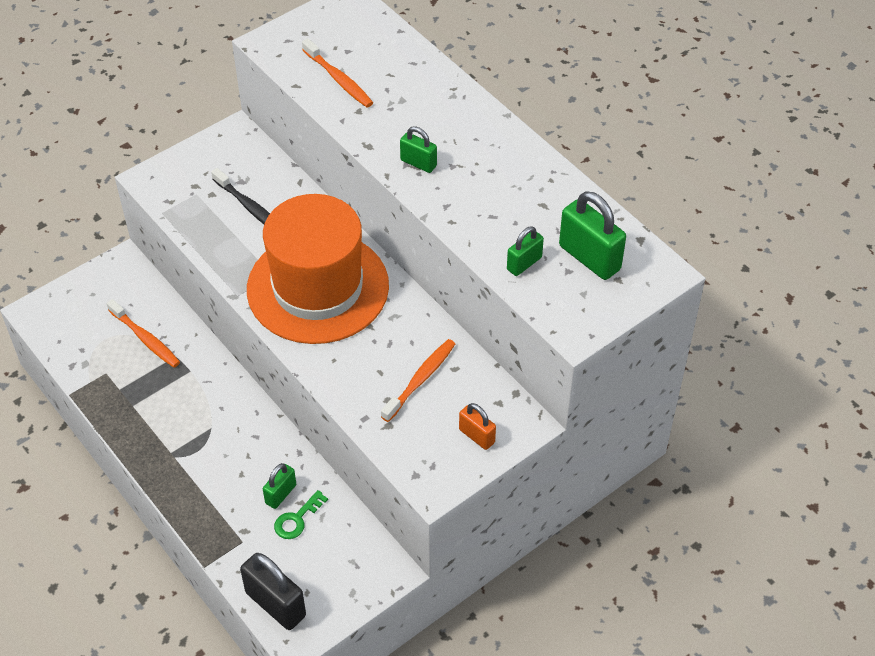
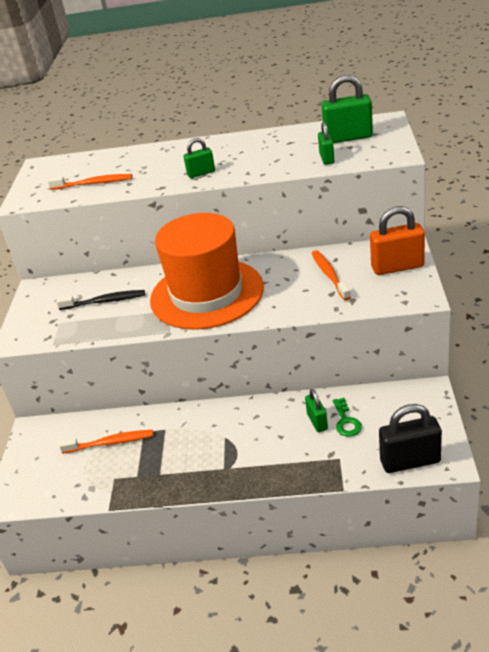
camera: 45 degrees left, 15 degrees down
(476, 436) = (397, 267): orange padlock -> orange padlock, size x1.74

